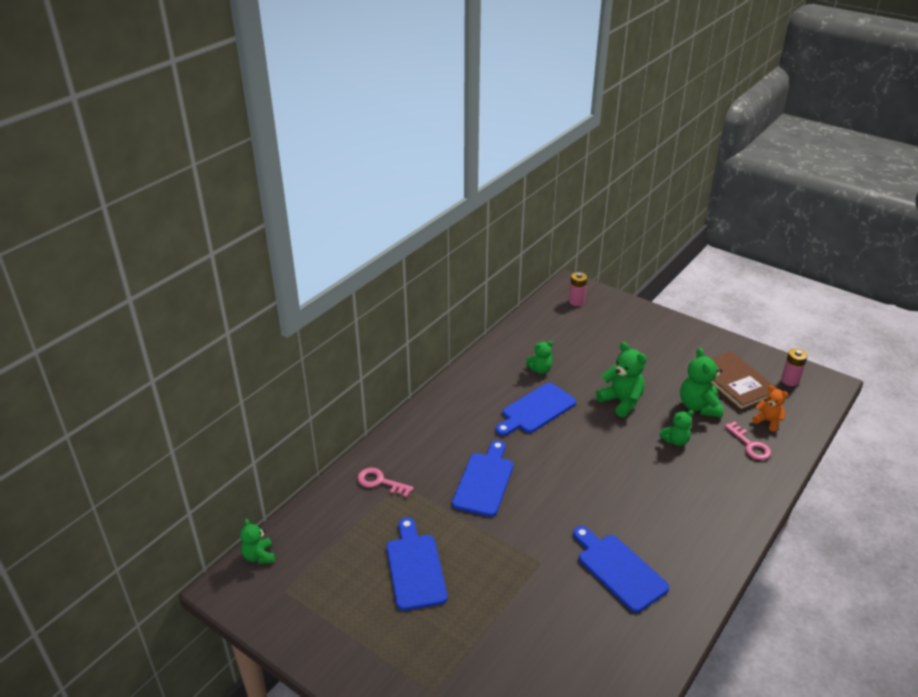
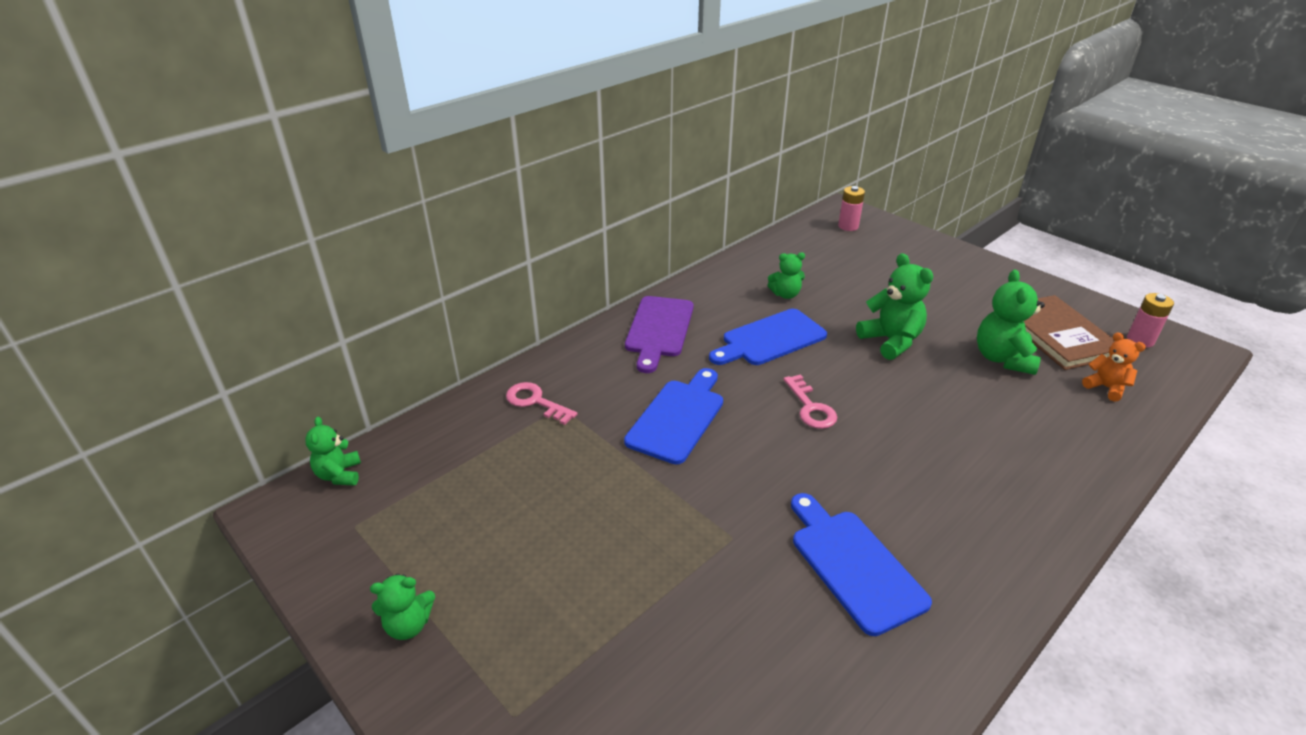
camera: 10 degrees right, 0 degrees up
(415, 568) = (546, 519): blue cutting board -> none
(454, 411) = (659, 330): none -> purple cutting board
(675, 441) = (964, 397): green teddy bear -> green teddy bear (408, 625)
(750, 445) = (1077, 415): pink key -> pink key (811, 407)

